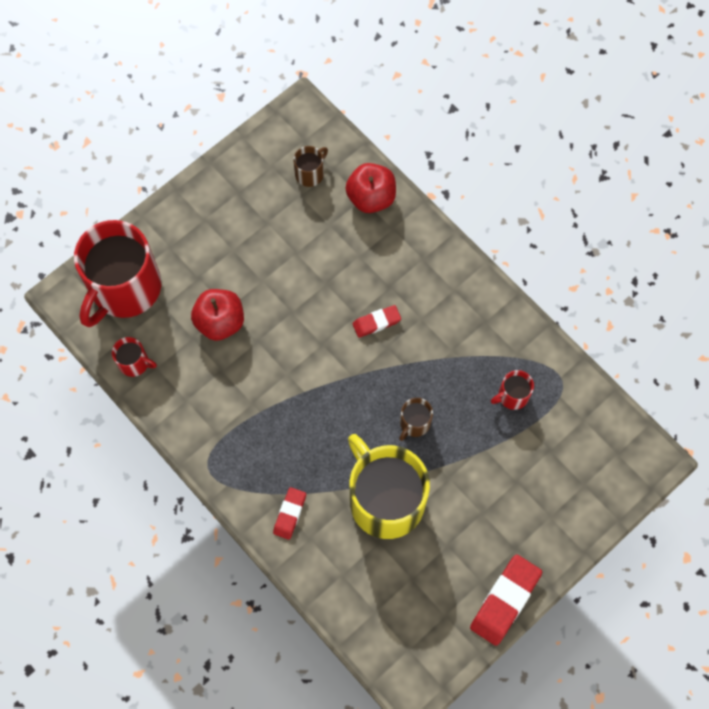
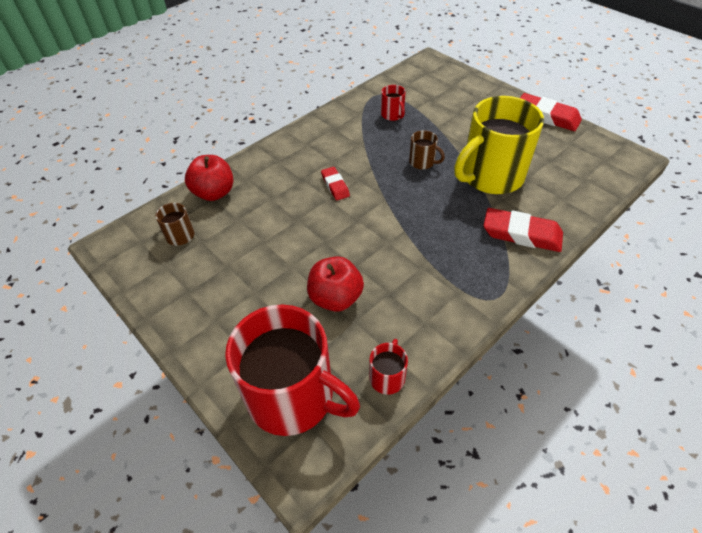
camera: 90 degrees left, 20 degrees down
(289, 514) = (521, 234): red eraser -> red eraser, size x1.73

